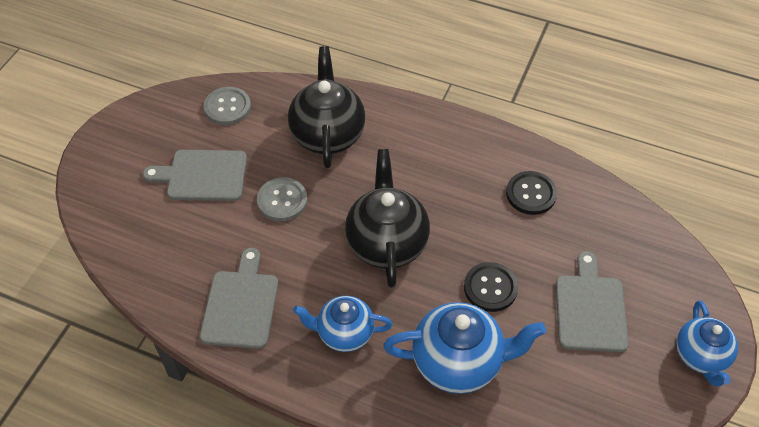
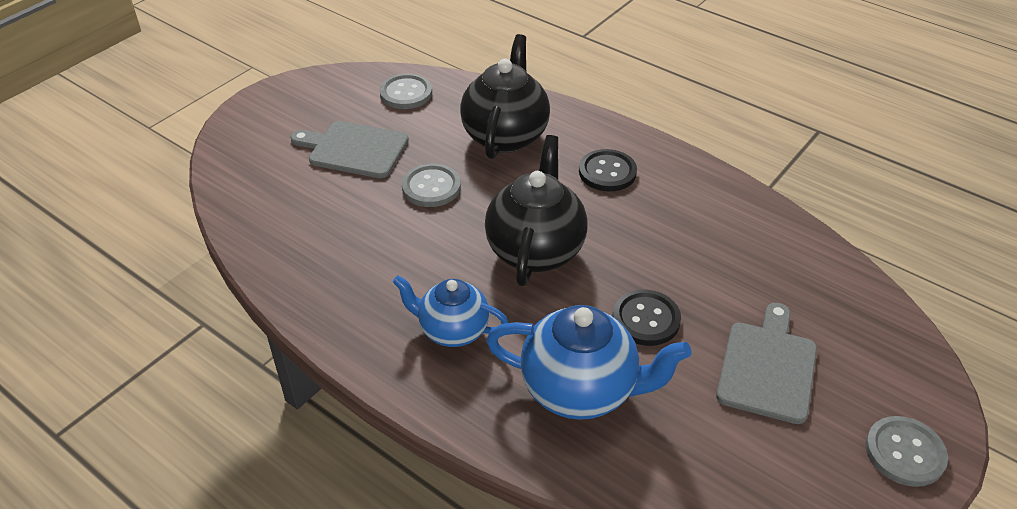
camera: 15 degrees right, 10 degrees down
(240, 305) = (345, 278): grey cutting board -> none
(531, 194) = (726, 233): black button -> black button (607, 172)
(700, 357) = (904, 452): blue teapot -> grey button

